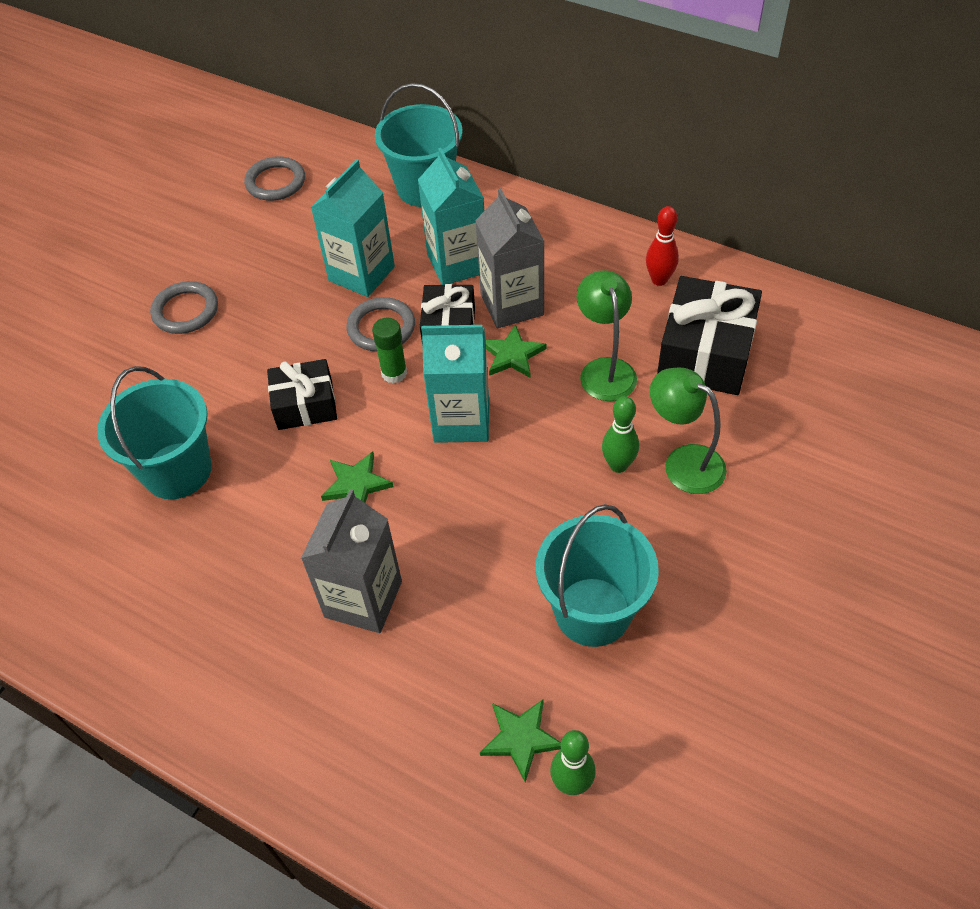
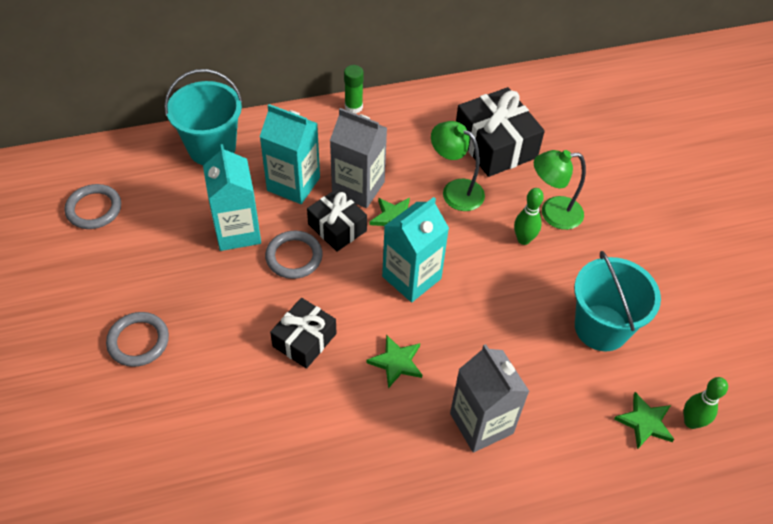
camera: 50 degrees left, 0 degrees up
(177, 470) = (270, 446): turquoise bucket -> none
(394, 373) = (337, 279): green glue stick -> green glue stick (353, 107)
(659, 280) = (424, 118): red bowling pin -> none

